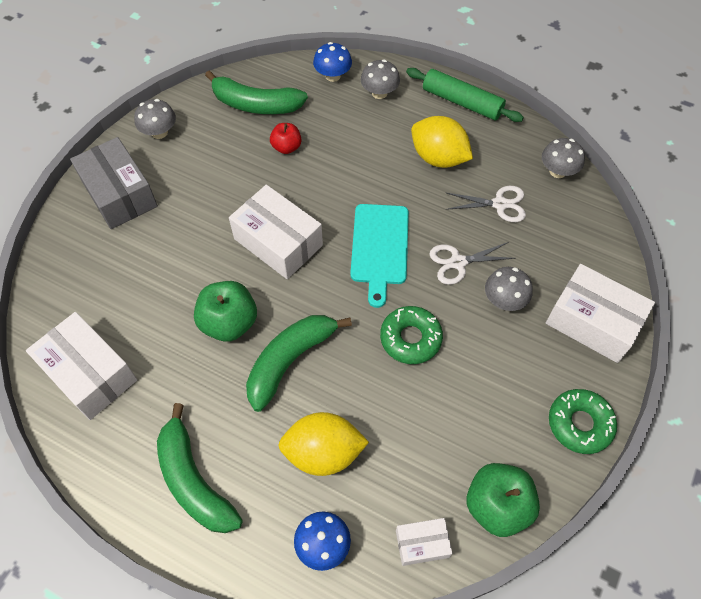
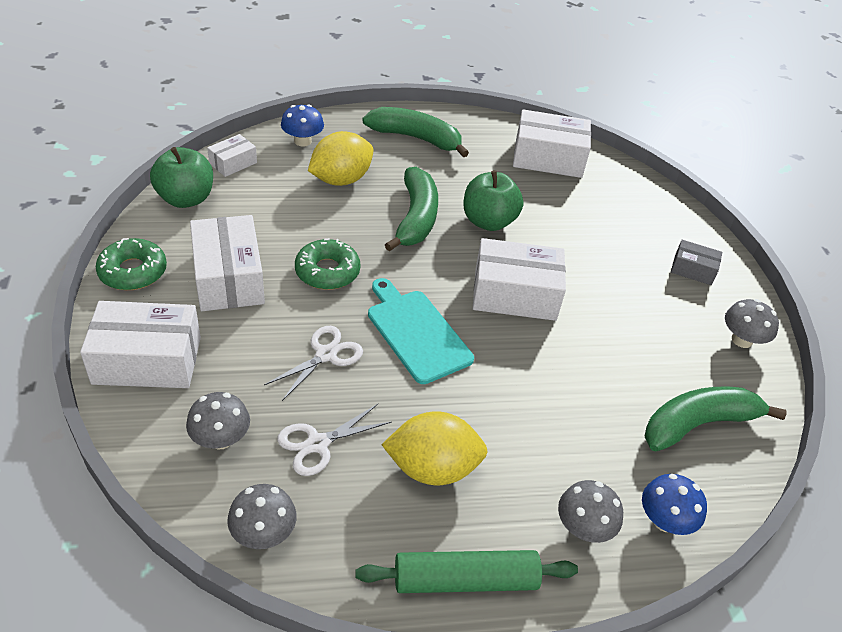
camera: 140 degrees right, 15 degrees down
(119, 194) = (693, 270): grey box -> grey box, size x0.52
(286, 147) = (608, 389): red apple -> none
(498, 374) = (229, 278): none -> white box
(504, 300) = (255, 340): grey mushroom -> grey mushroom (221, 439)

